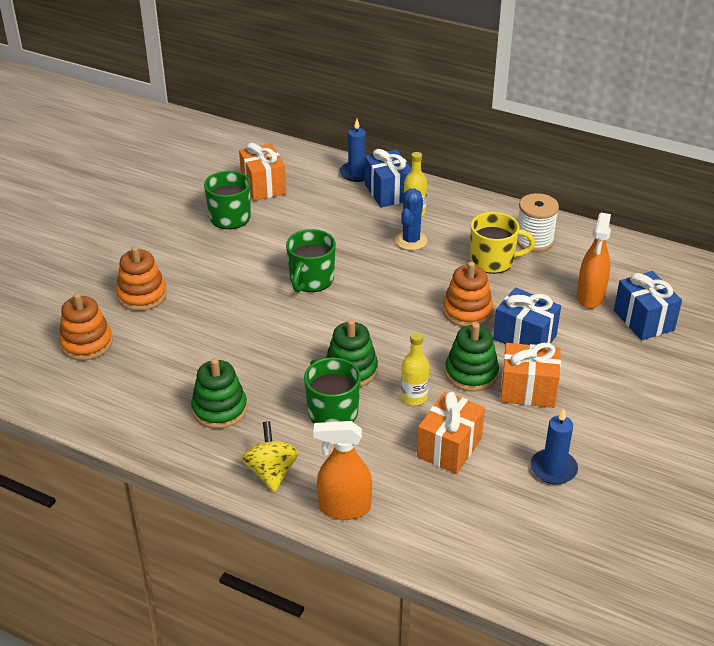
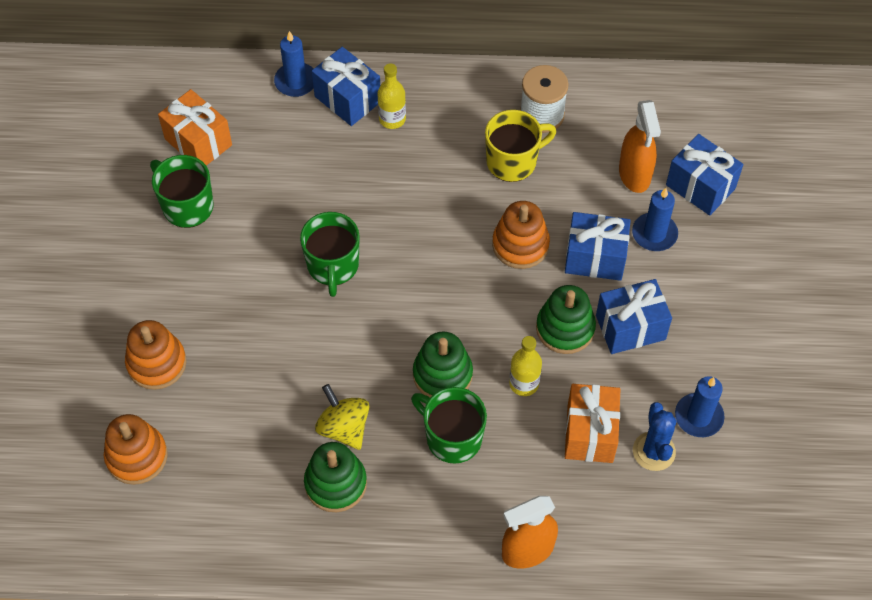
camera: 25 degrees left, 20 degrees up
(271, 472) = (433, 539): yellow spinning top -> yellow spinning top (344, 427)
(411, 241) = (411, 165): blue cactus -> blue cactus (654, 451)
(528, 390) = (630, 327): orange gift -> blue gift
(585, 338) = (654, 234): none -> blue candle

